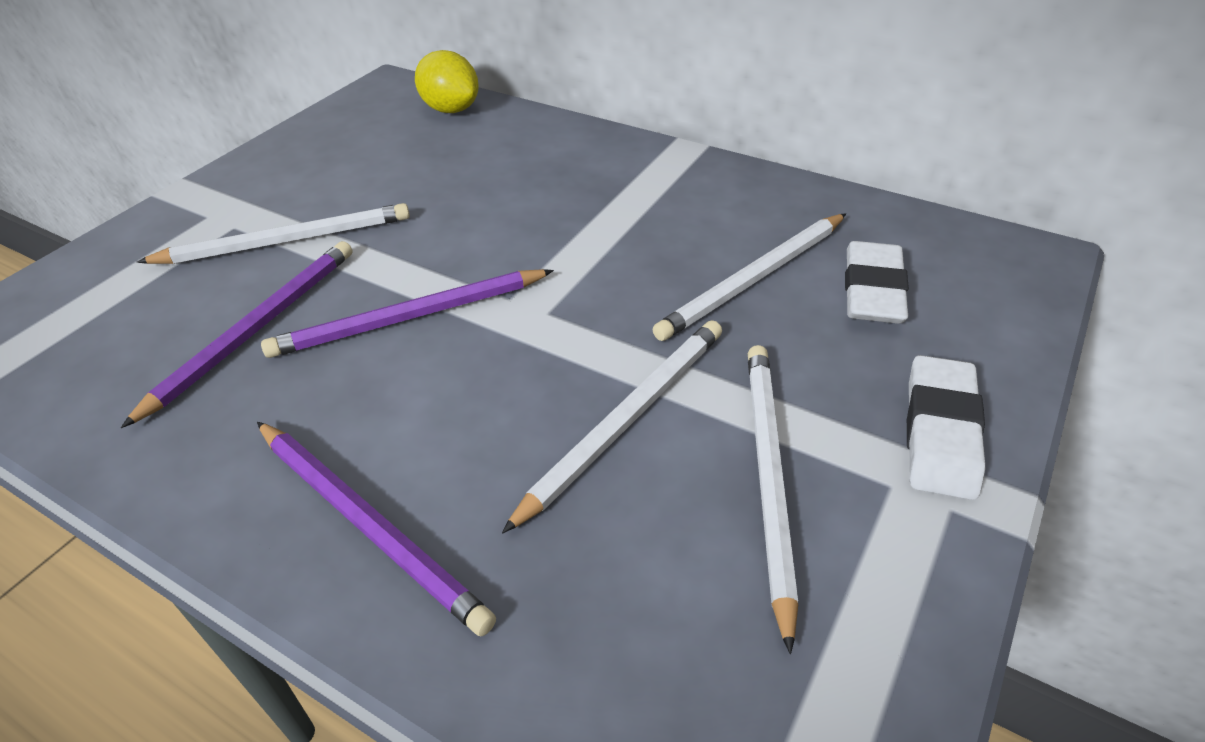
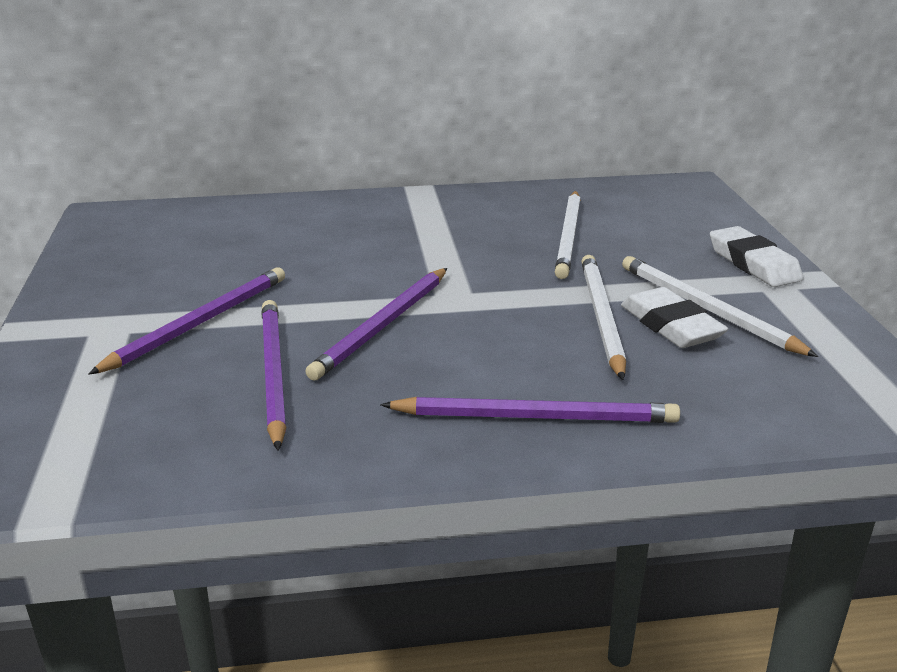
camera: 40 degrees left, 15 degrees down
(286, 241) = (199, 323): white pencil -> purple pencil
(451, 109) = (196, 214): yellow lemon -> none
(873, 290) = (638, 221): white eraser -> white eraser (671, 325)

